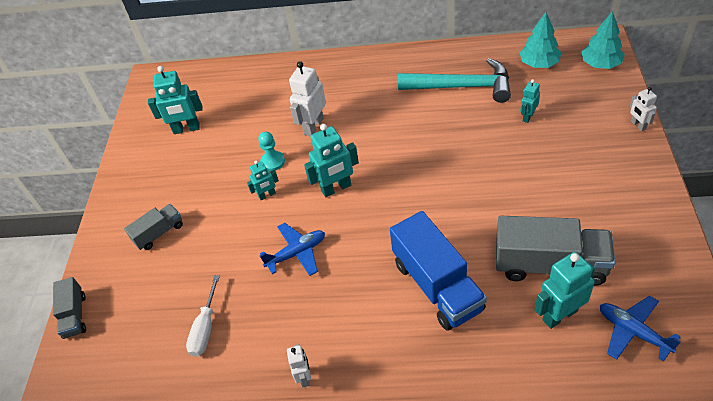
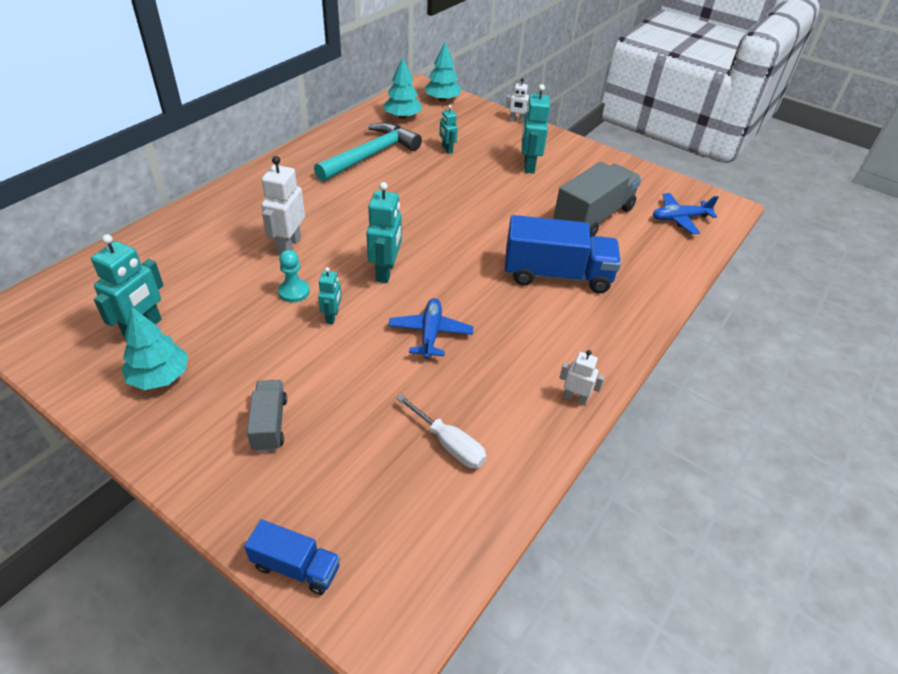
camera: 65 degrees left, 5 degrees down
(75, 315) = (296, 567): grey truck -> blue truck
(158, 164) = (160, 377): none -> turquoise tree
(313, 126) = (288, 245): white robot -> white robot turned 45 degrees clockwise
(559, 315) = (639, 237): turquoise robot -> turquoise robot (528, 165)

